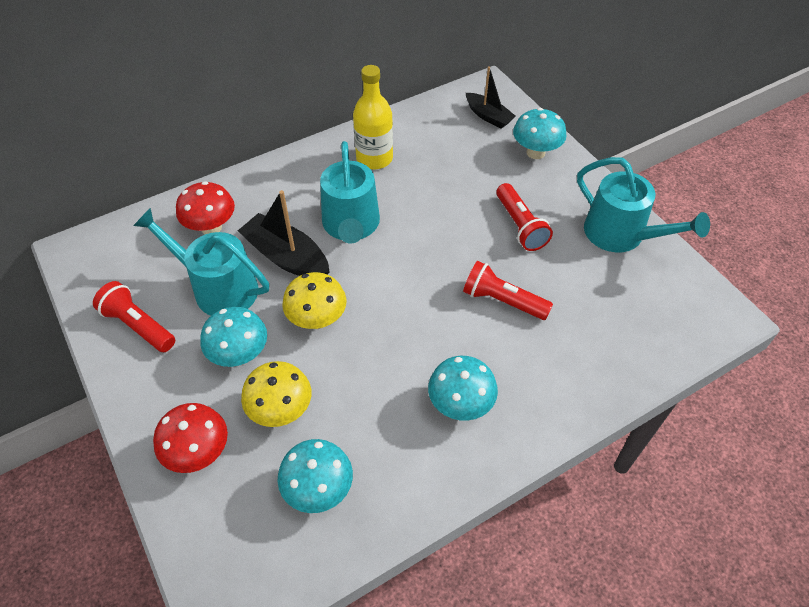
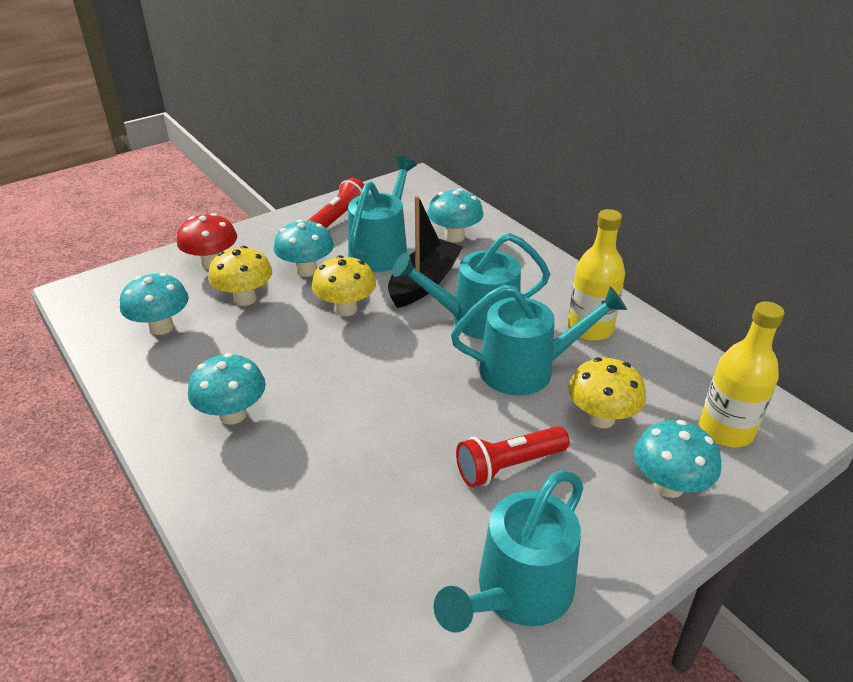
camera: 85 degrees right, 15 degrees down
(211, 227) = (454, 237): red mushroom -> turquoise mushroom
(419, 202) = (526, 369): none -> turquoise watering can
(475, 171) = (601, 418): none -> yellow mushroom
(488, 116) = (726, 430): black boat -> yellow bottle
(502, 301) = (376, 448): red flashlight -> none

